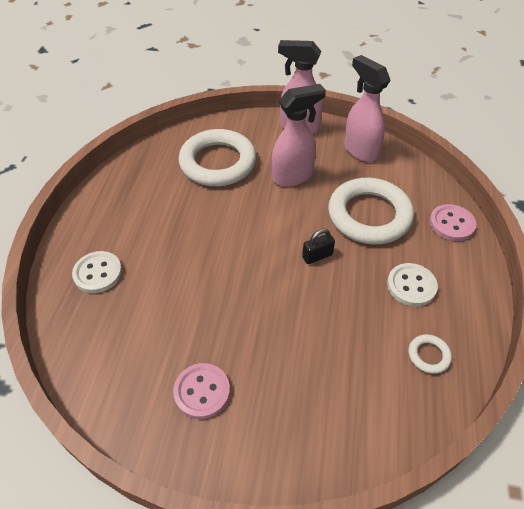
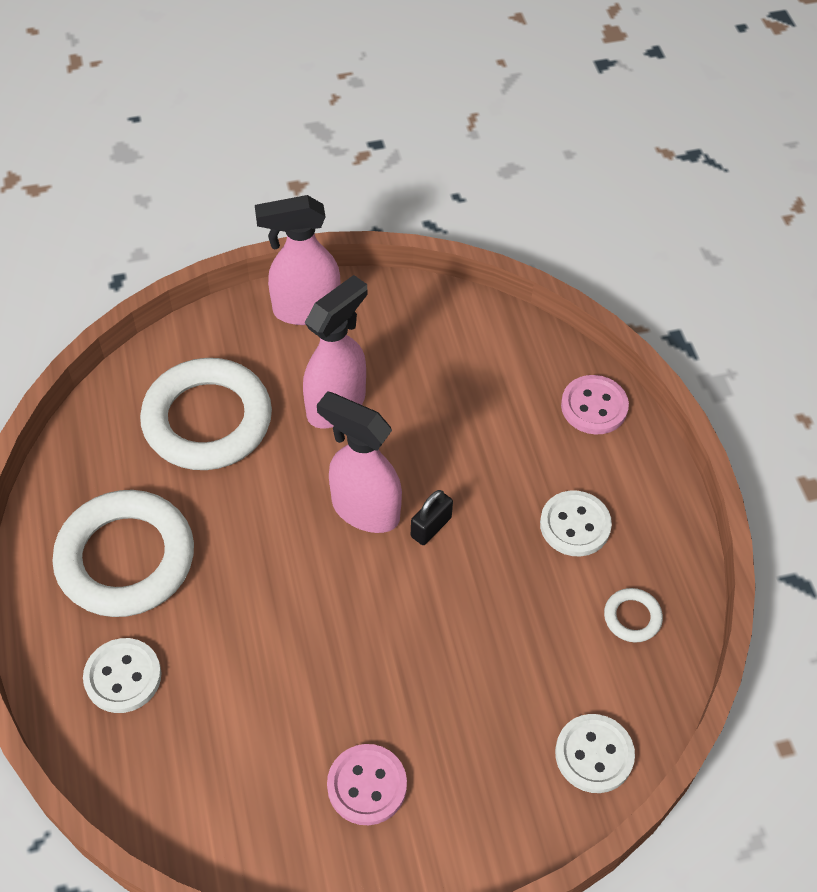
camera: 25 degrees left, 5 degrees up
(360, 150) = (417, 322): pink spray bottle -> pink spray bottle (364, 510)
(364, 435) = (594, 754): none -> white button
(369, 215) = (476, 433): white ring -> white ring (126, 558)

